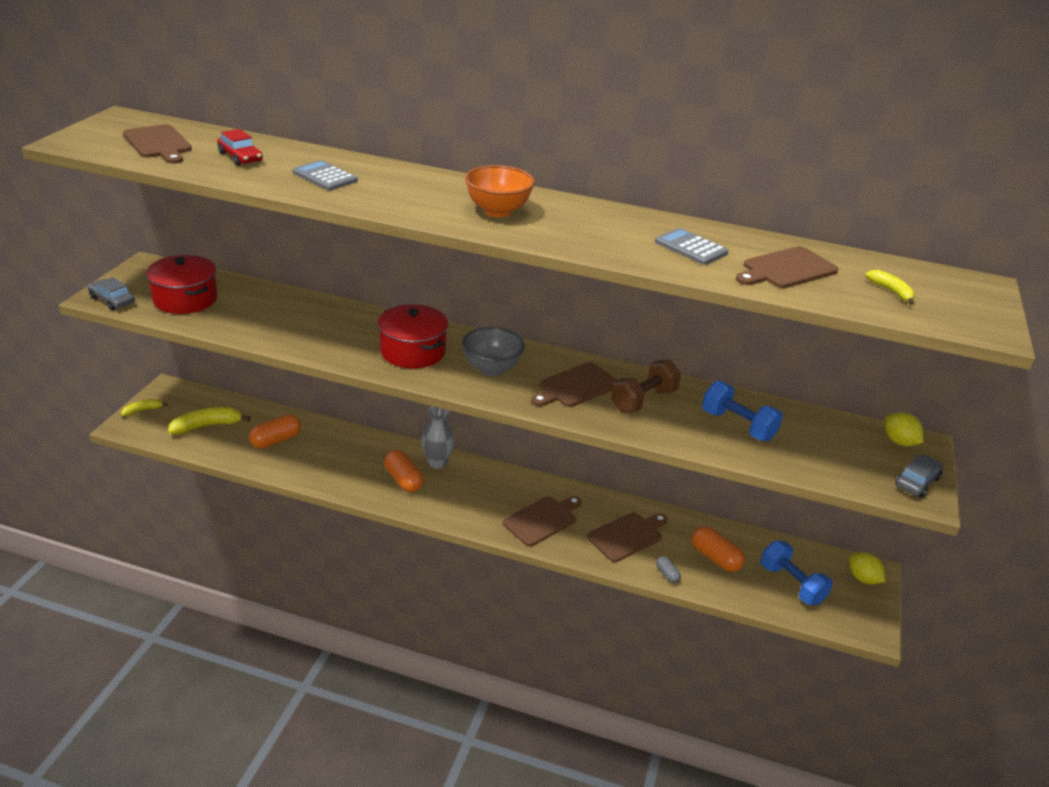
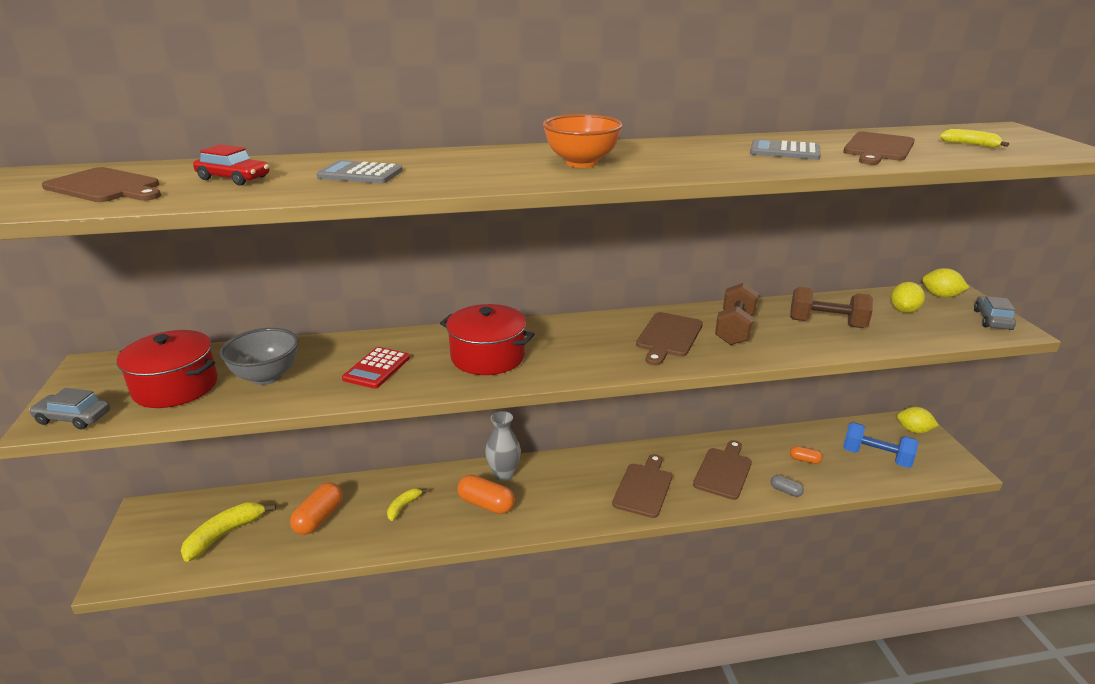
camera: 25 degrees left, 5 degrees down
(142, 410) = (128, 548): yellow banana -> yellow banana (403, 507)
(325, 332) = (377, 368): none -> red calculator
(491, 369) = (579, 347): grey bowl -> grey bowl (266, 377)
(715, 558) = (804, 460): orange capsule -> orange capsule, size x0.54
(738, 425) = (826, 323): blue dumbbell -> brown dumbbell
(835, 441) = (904, 310): none -> yellow lemon

